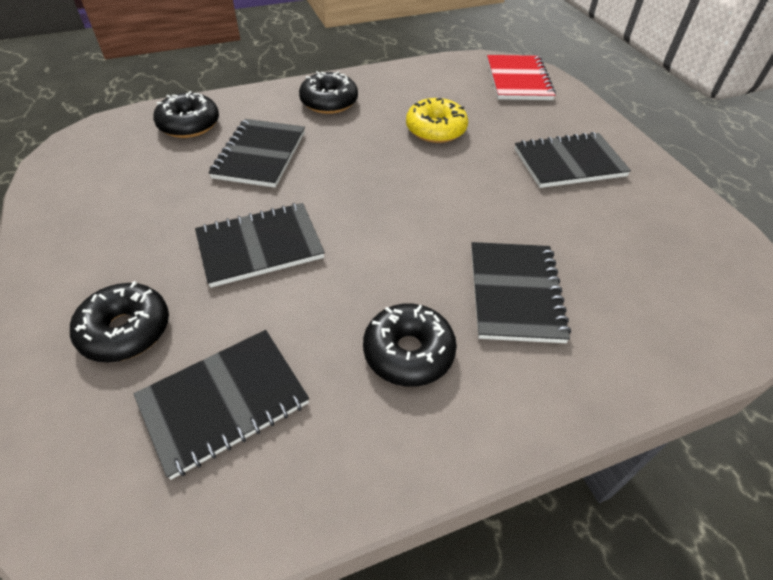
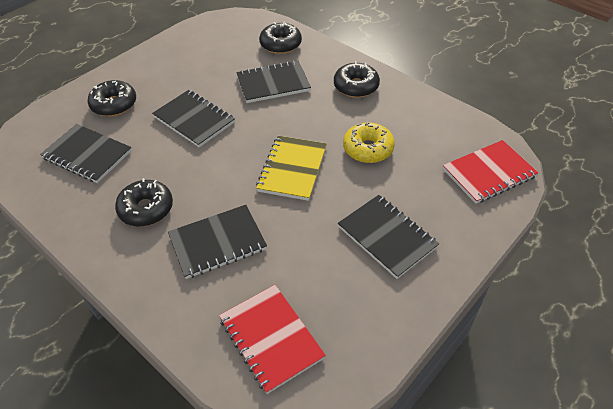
camera: 65 degrees right, 0 degrees up
(428, 190) = (292, 169): none -> yellow notebook
(681, 292) = (271, 338): none -> red notebook

